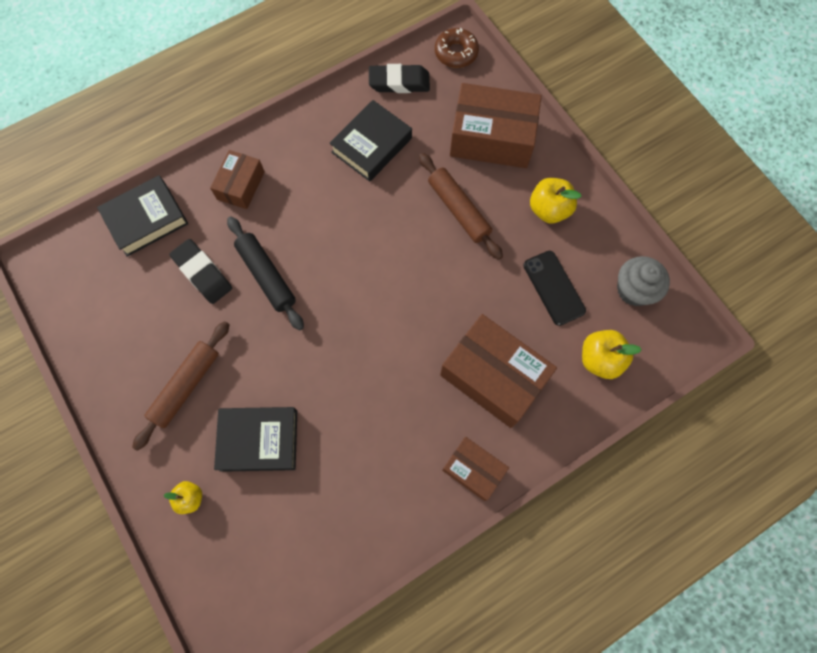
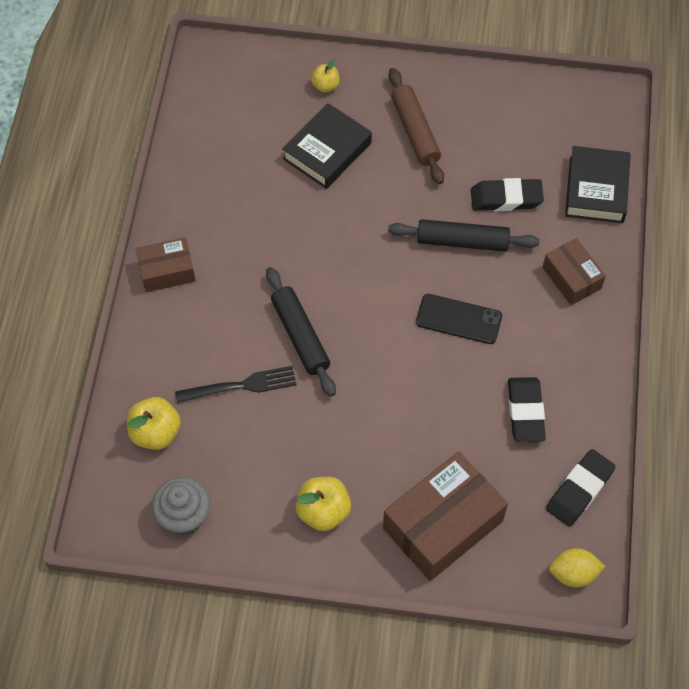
camera: 130 degrees right, 10 degrees down
(371, 145) = (525, 412): black book -> black eraser
(440, 324) = (300, 336): none -> black rolling pin
(456, 53) = (573, 573): brown donut -> yellow lemon
(459, 210) = (392, 433): brown rolling pin -> none
(493, 376) = (221, 341): brown box -> none
(514, 332) = (241, 386): none -> black fork
(554, 288) = (248, 450): black phone -> black phone (459, 319)

